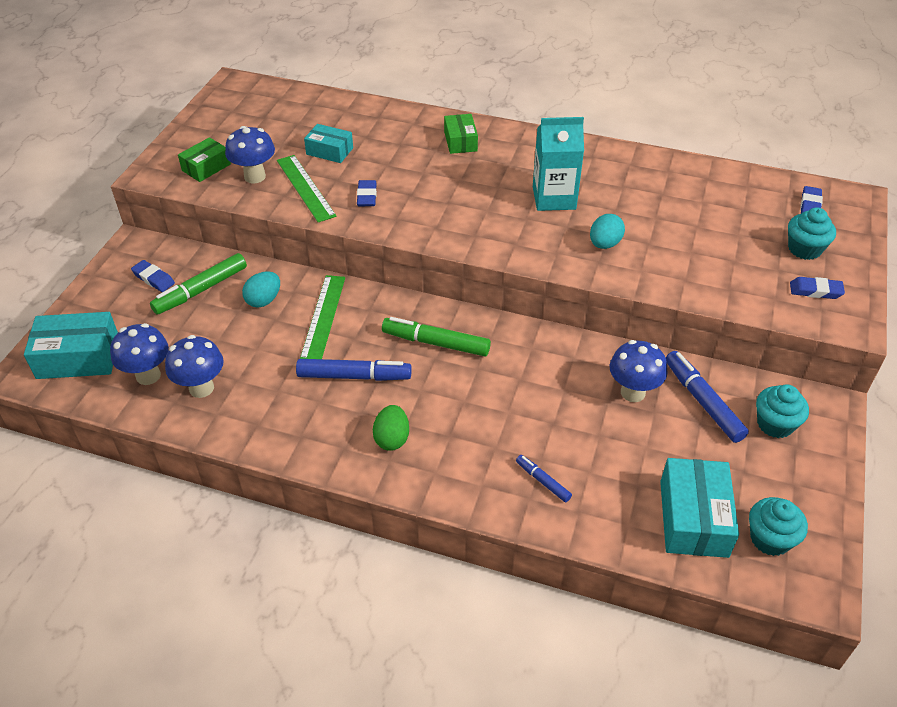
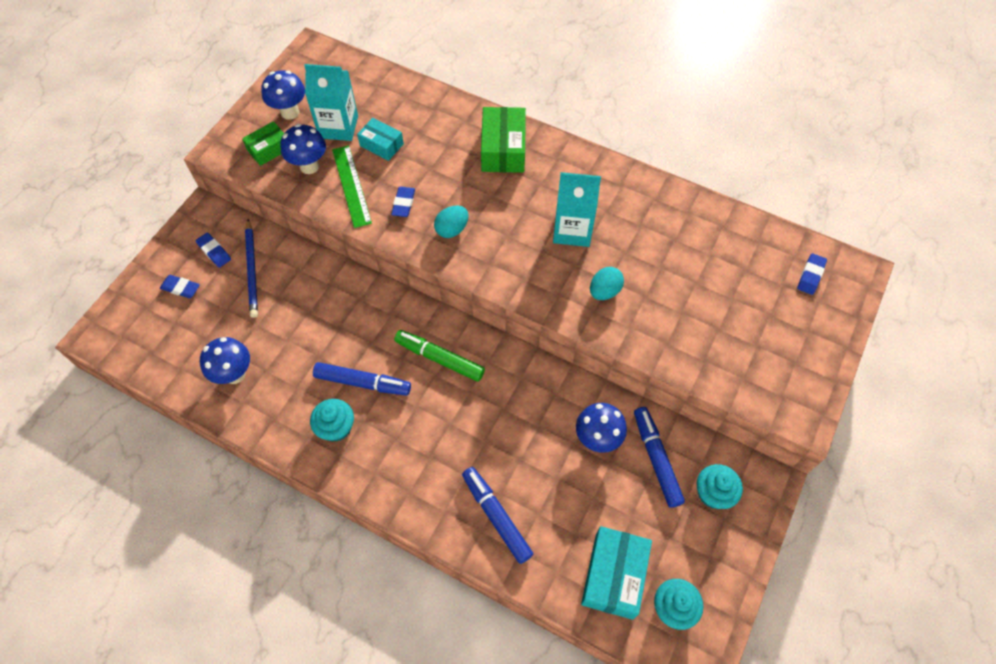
camera: 10 degrees right, 15 degrees up
(78, 357) = (140, 326): turquoise box -> none
(148, 375) = (193, 354): blue mushroom -> blue mushroom (290, 112)
(201, 290) = (252, 270): green marker -> blue pencil
(264, 300) = (302, 289): turquoise egg -> turquoise egg (452, 229)
(279, 141) = (338, 127): none -> turquoise carton
(323, 317) = (349, 315): green ruler -> none
(392, 439) = (381, 452): green egg -> none
(460, 141) = (503, 149): green box -> green box, size x1.62
(543, 481) = (496, 517): blue marker -> blue marker, size x1.85
(804, 249) = (789, 325): turquoise cupcake -> turquoise cupcake (336, 427)
(815, 291) = (783, 375): blue eraser -> blue eraser (181, 288)

